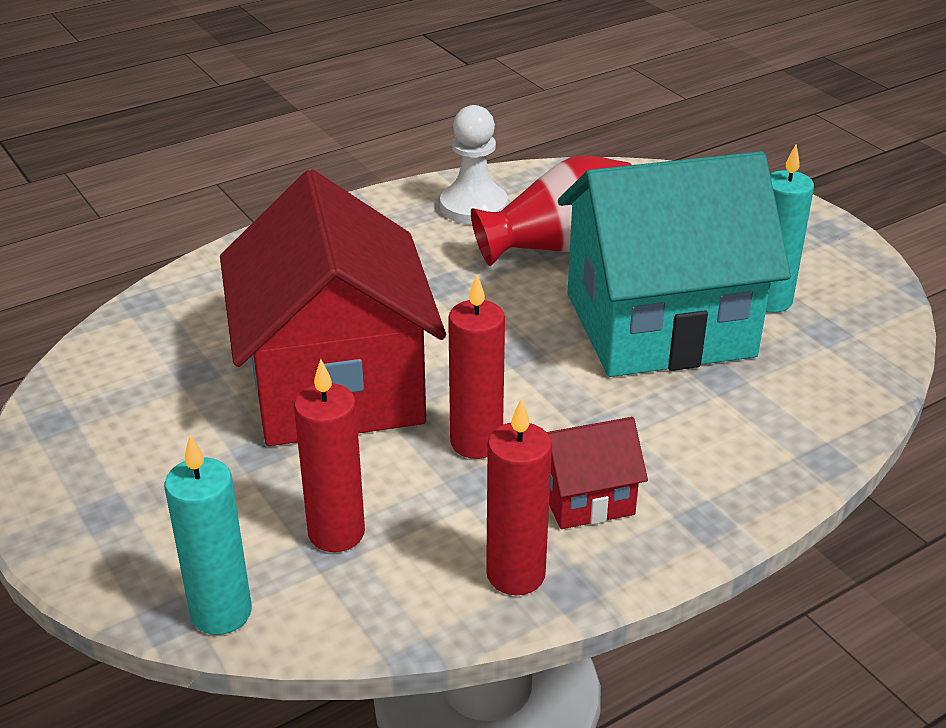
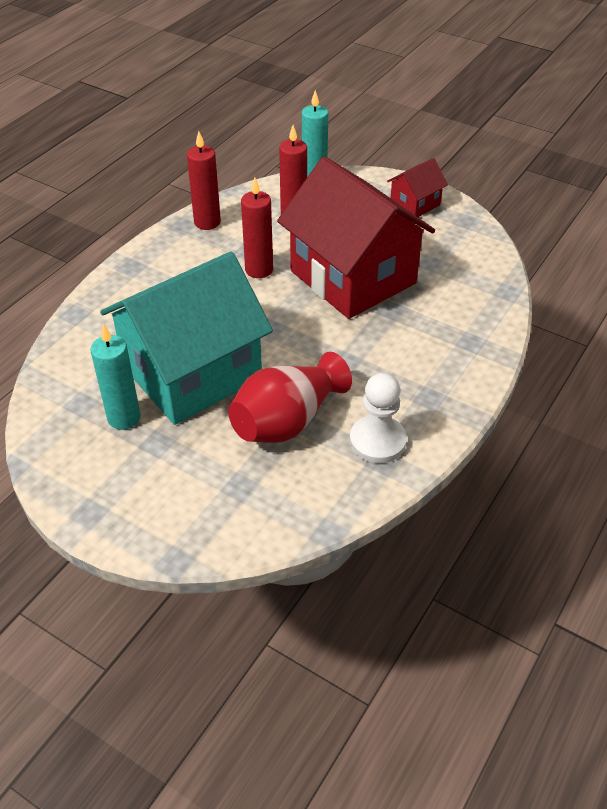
camera: 155 degrees right, 10 degrees up
(585, 497) = (192, 260): red house -> red house (415, 204)

